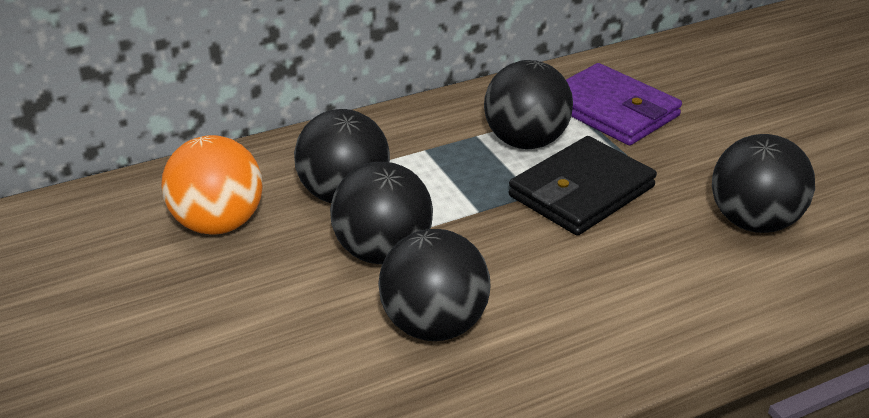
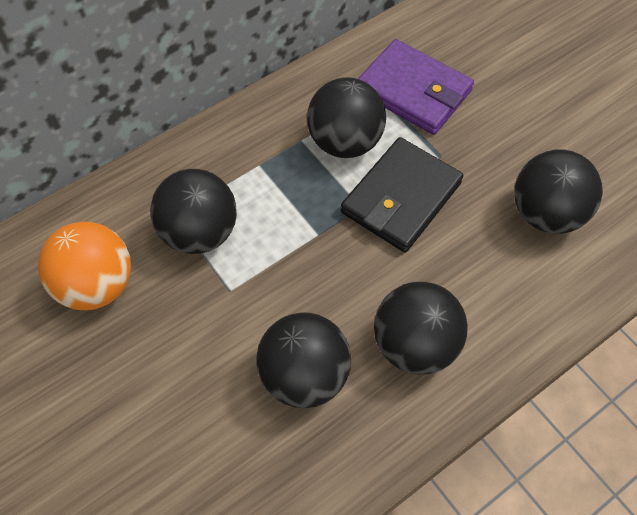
camera: 10 degrees left, 25 degrees up
(383, 252) = (246, 297): black ball -> black ball (414, 344)

